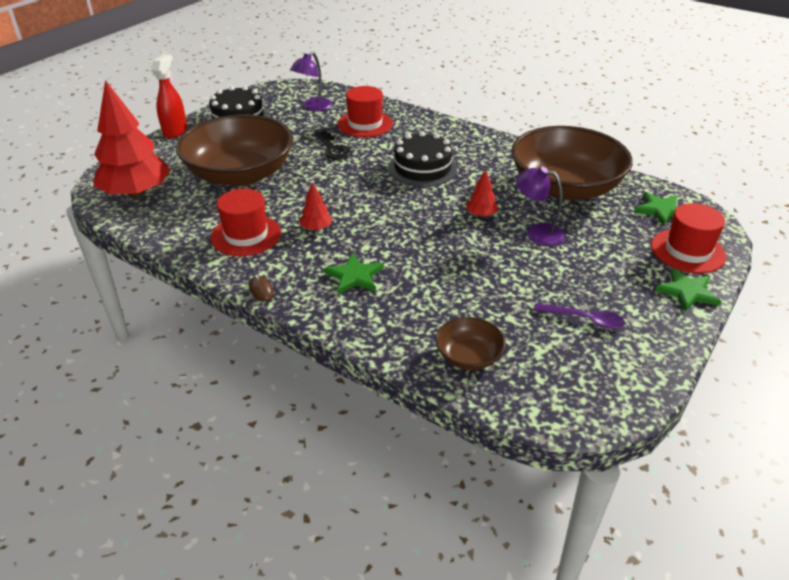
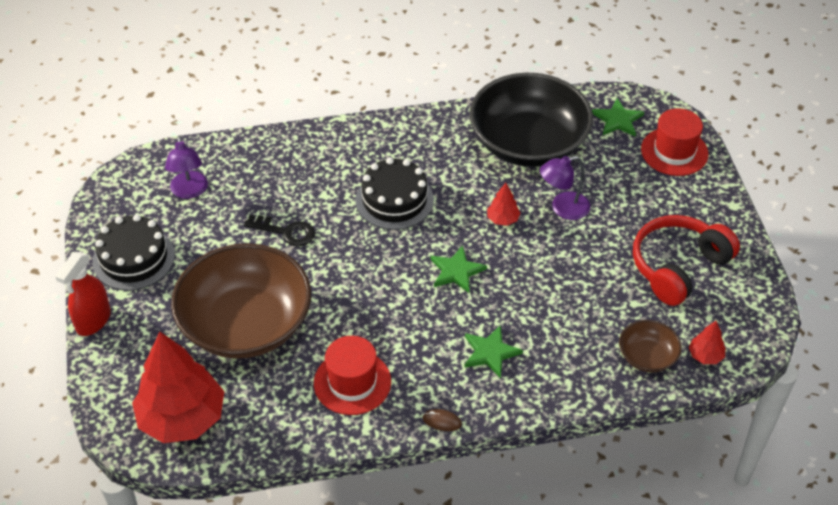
camera: 45 degrees left, 10 degrees up
(175, 131) = (93, 321): red spray bottle -> red spray bottle turned 120 degrees counterclockwise
(316, 228) = (398, 330): red tree -> red tree (705, 356)
(365, 124) = (271, 180): red hat -> none
(565, 187) = (528, 143): brown bowl -> black bowl
(584, 319) = (678, 267): purple spoon -> red headphones
(687, 292) = (710, 192): green star -> green star (456, 271)

